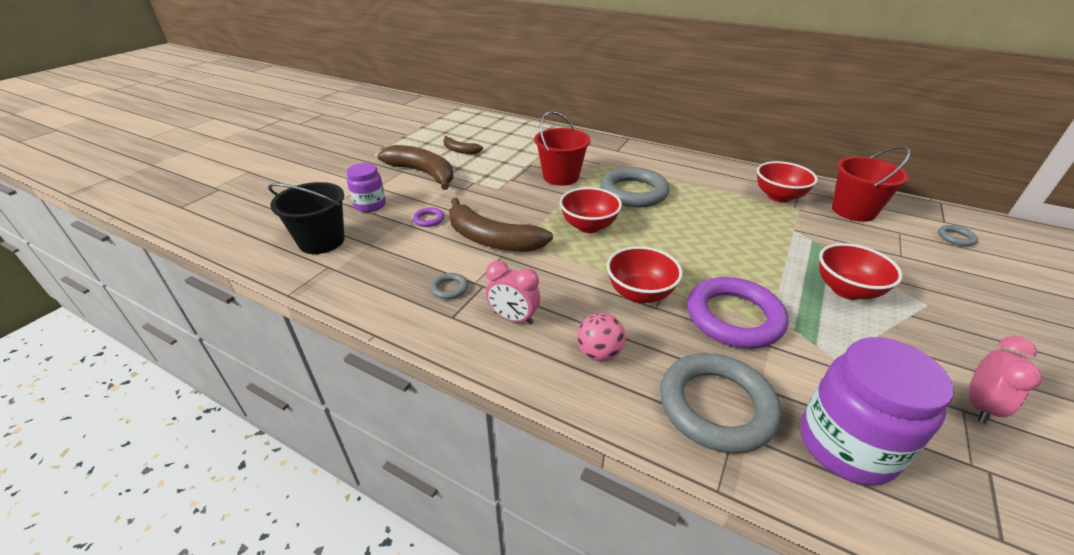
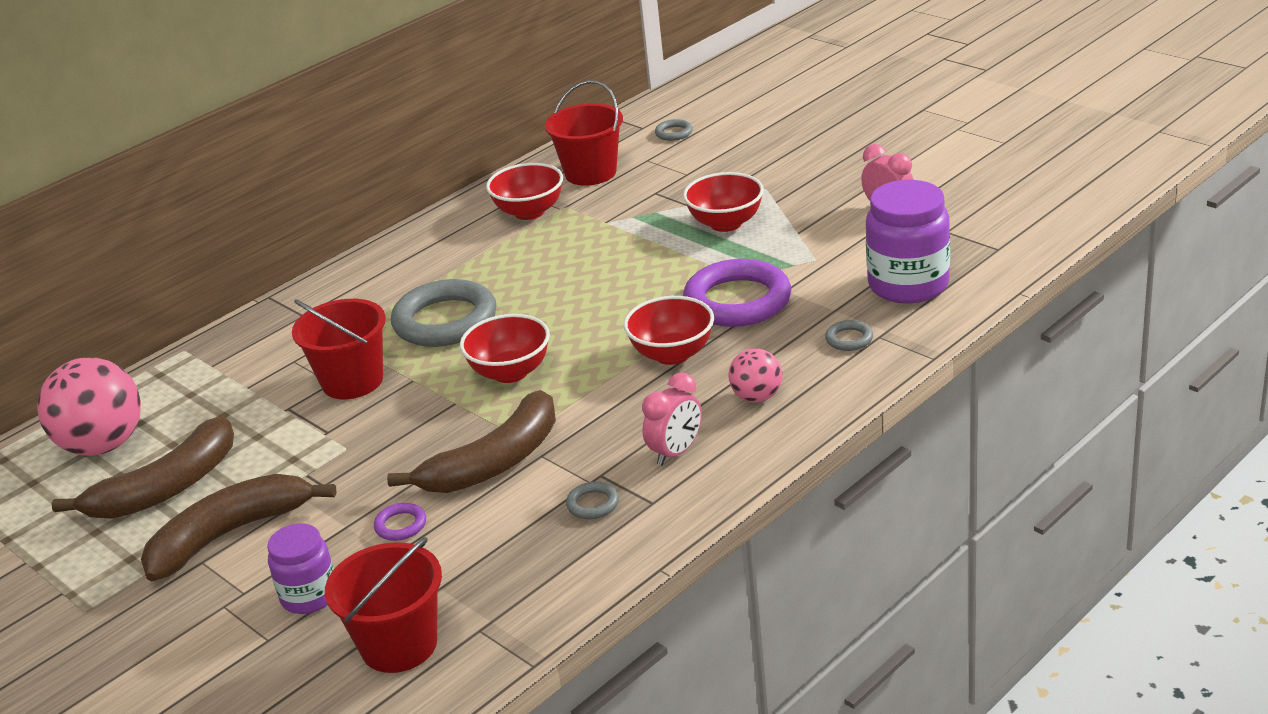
camera: 70 degrees left, 5 degrees down
(321, 241) = (399, 645): black bucket -> red bucket
(460, 150) = (165, 488): brown banana -> brown banana, size x1.89
(491, 130) = (103, 445): none -> pink ball
(716, 406) = (849, 339): grey ring -> grey ring, size x0.42

